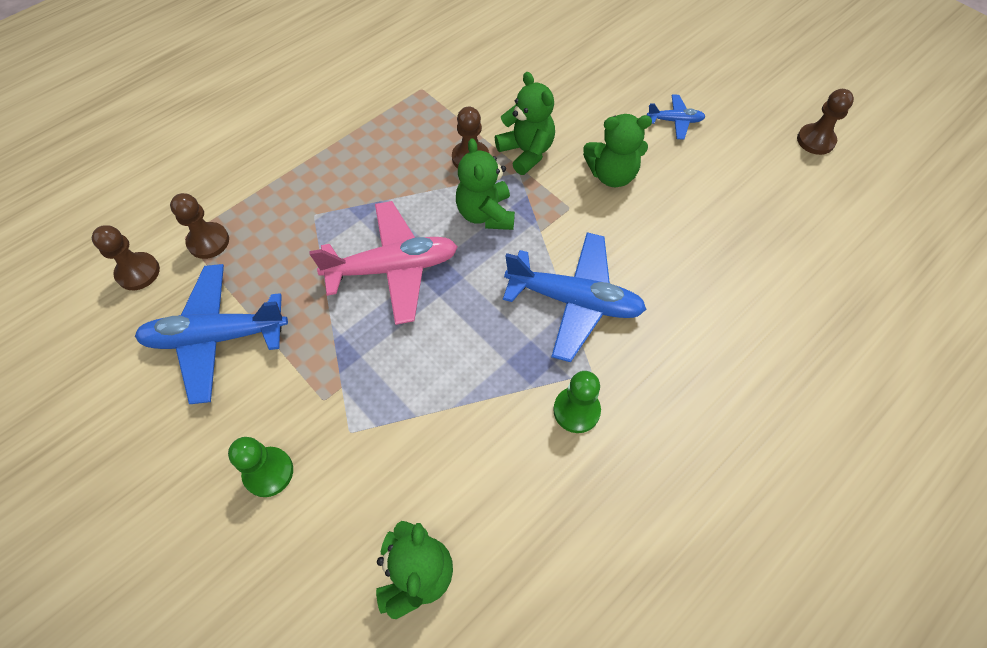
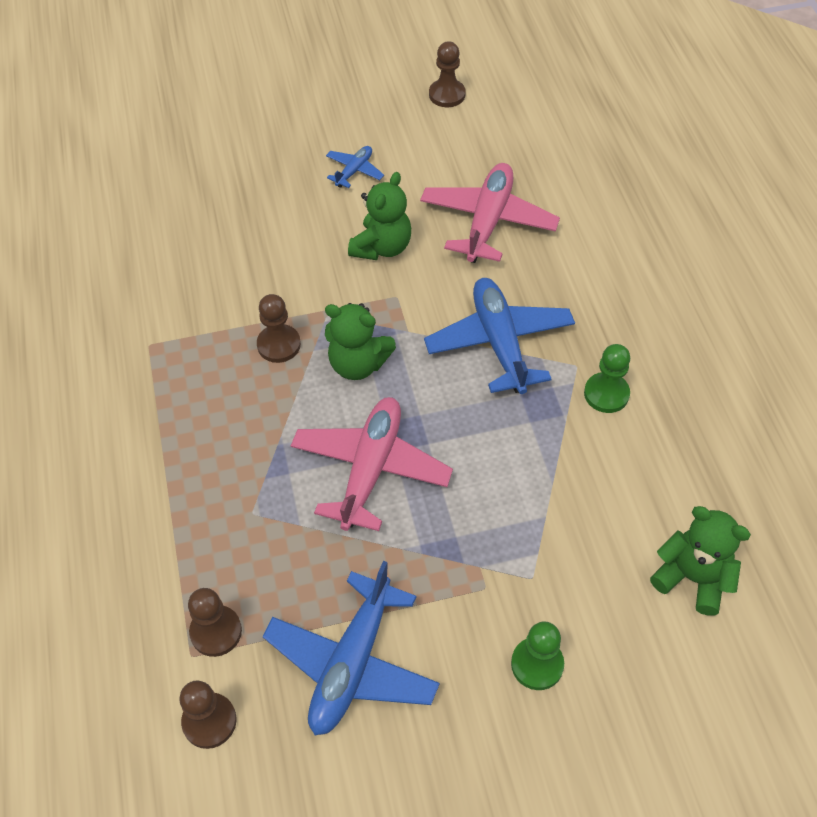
camera: 60 degrees left, 5 degrees down
(526, 152) = (306, 297): green teddy bear -> none
(574, 301) = (499, 343): blue plane -> blue plane turned 60 degrees counterclockwise
(699, 233) = (488, 221): none -> pink plane

